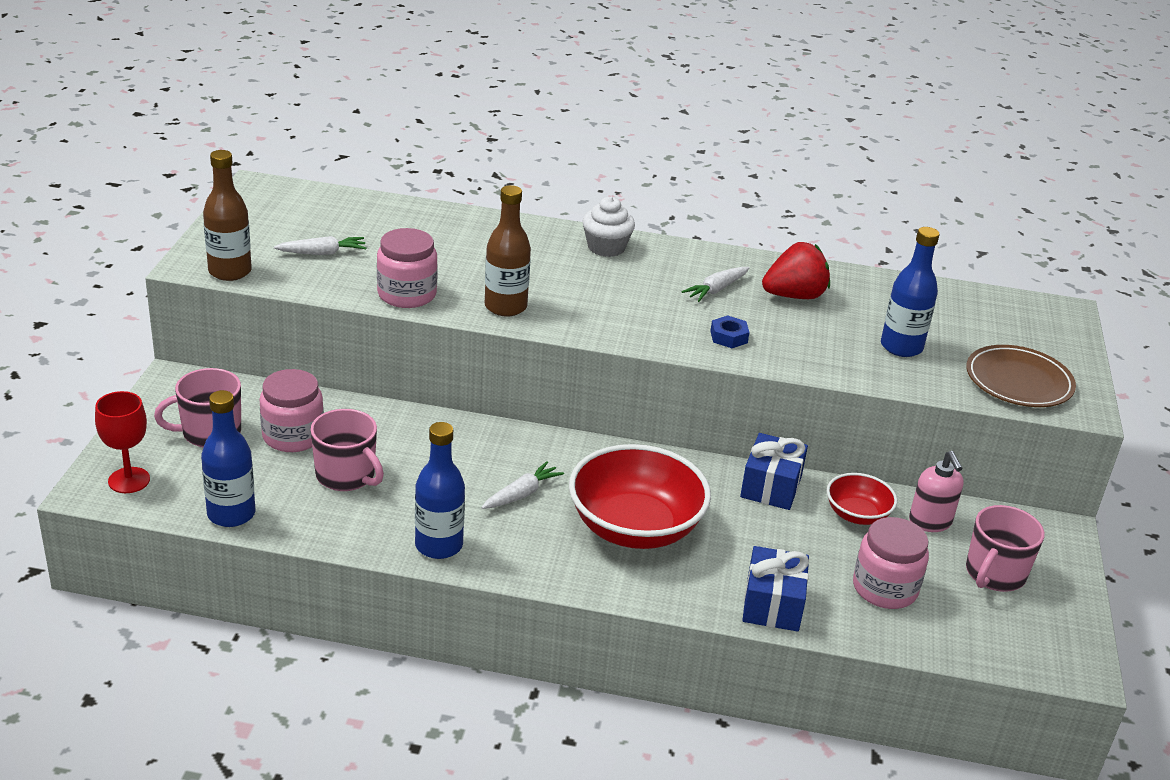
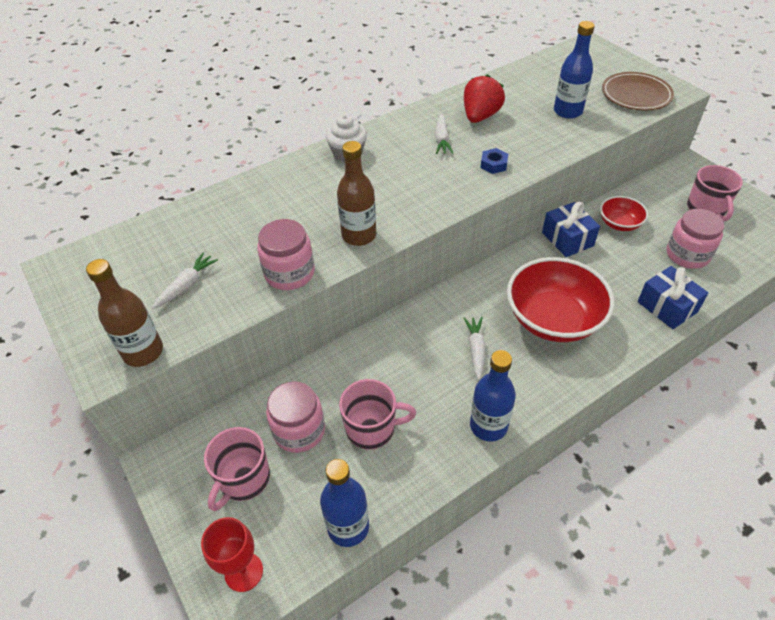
camera: 40 degrees left, 15 degrees up
(930, 522) = (648, 202): pink soap dispenser -> none

